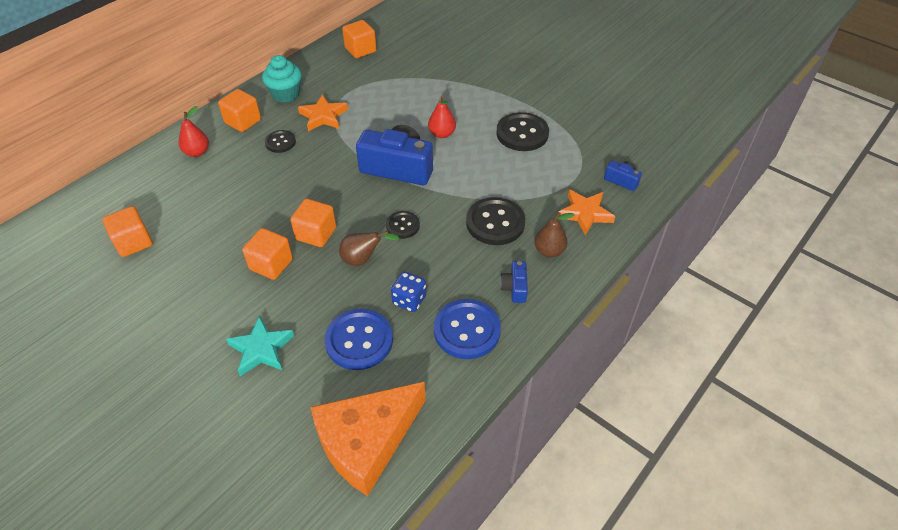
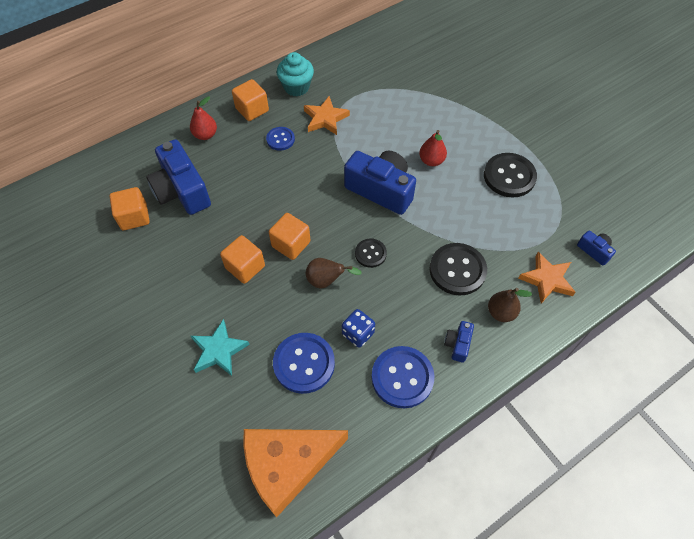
camera: 15 degrees right, 10 degrees up
(183, 207) = (182, 191): none -> blue camera
(280, 142) = (280, 139): black button -> blue button
(360, 50) = (377, 50): orange cube -> none

